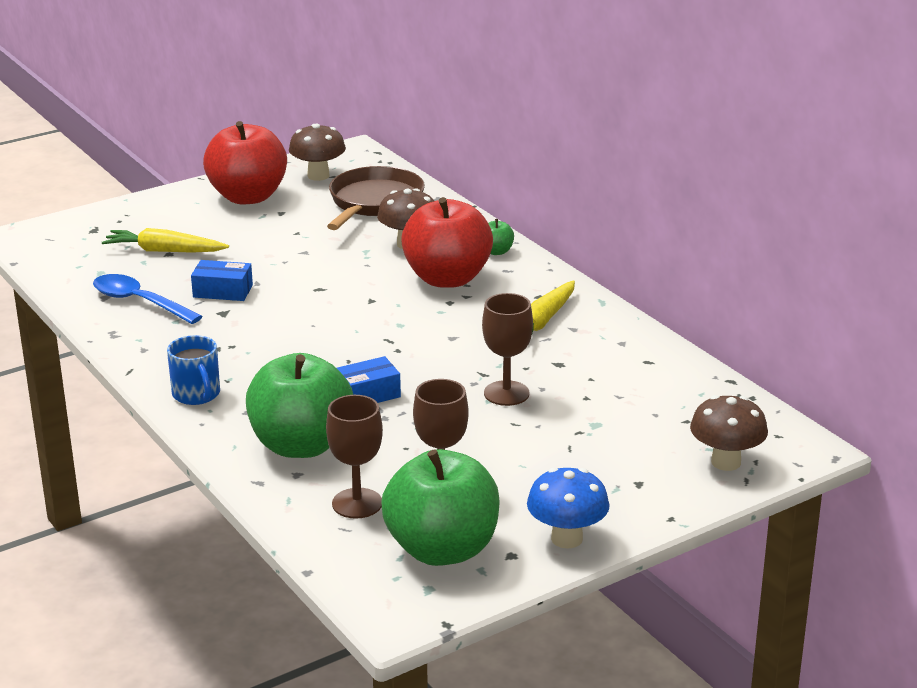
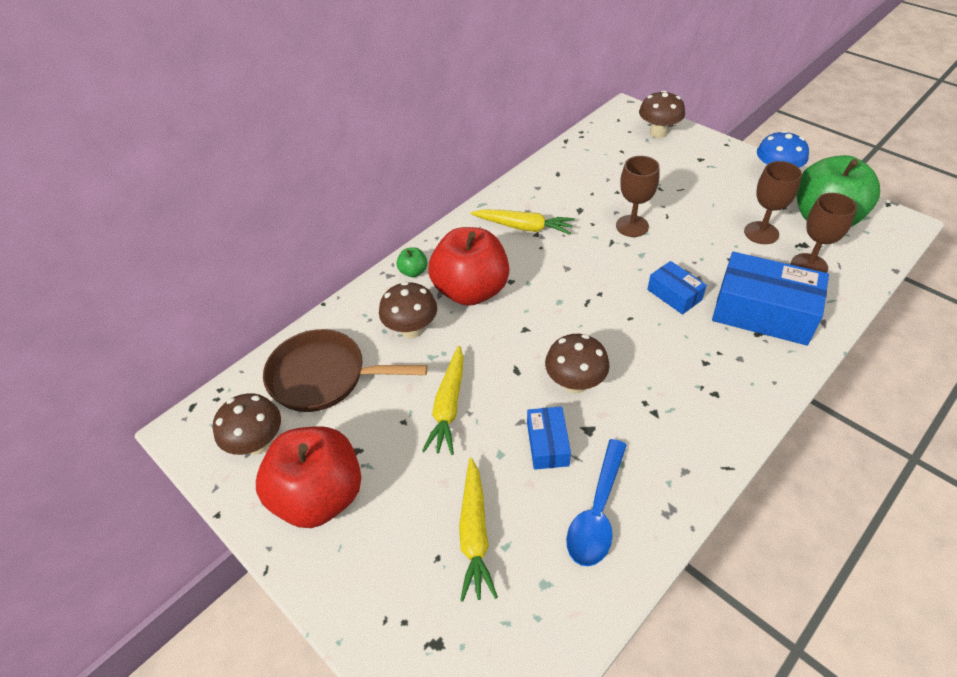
camera: 100 degrees left, 20 degrees up
(197, 395) = (736, 400): blue mug -> none
(281, 315) = (575, 383): none -> brown mushroom
(299, 253) = (448, 406): none -> yellow carrot
(301, 445) = (763, 312): green apple -> blue box

